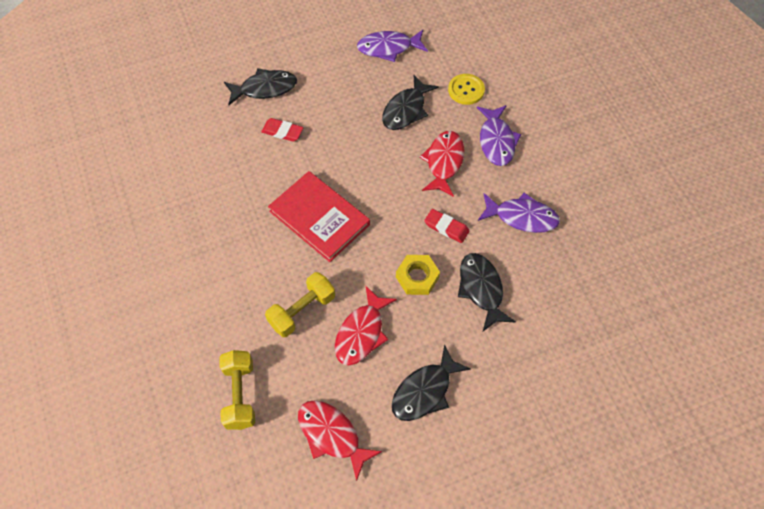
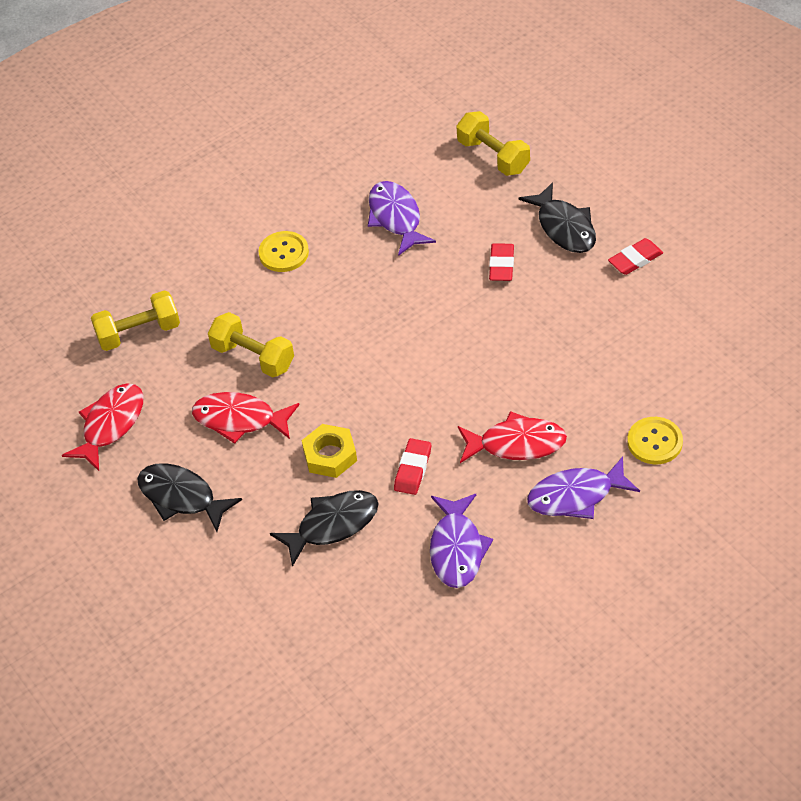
camera: 80 degrees right, 10 degrees down
(176, 111) = (493, 156): none -> yellow dumbbell
(203, 267) = (284, 253): none -> yellow button
(311, 59) = (635, 259): none -> red eraser
(319, 218) = (384, 338): red book -> none
(388, 48) = (694, 336): purple fish -> purple fish (396, 218)
(406, 110) = (590, 382): black fish -> none

